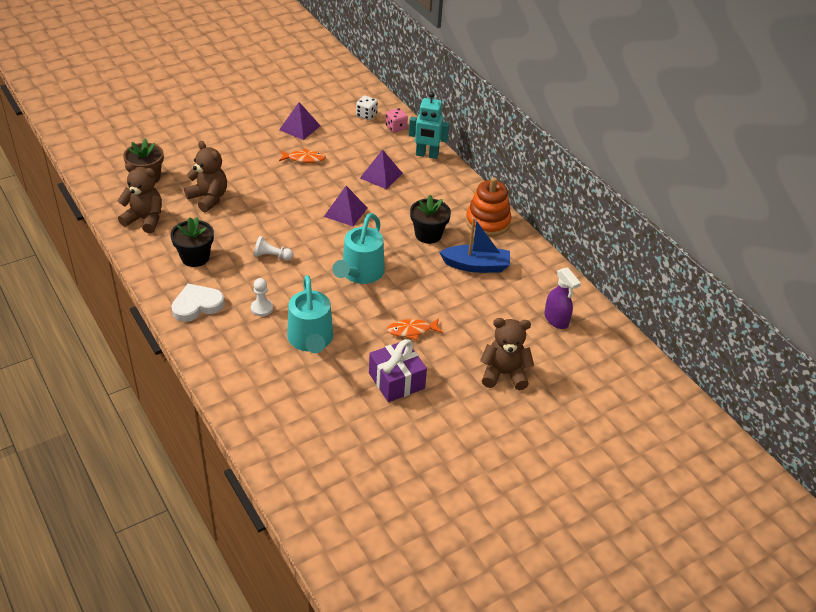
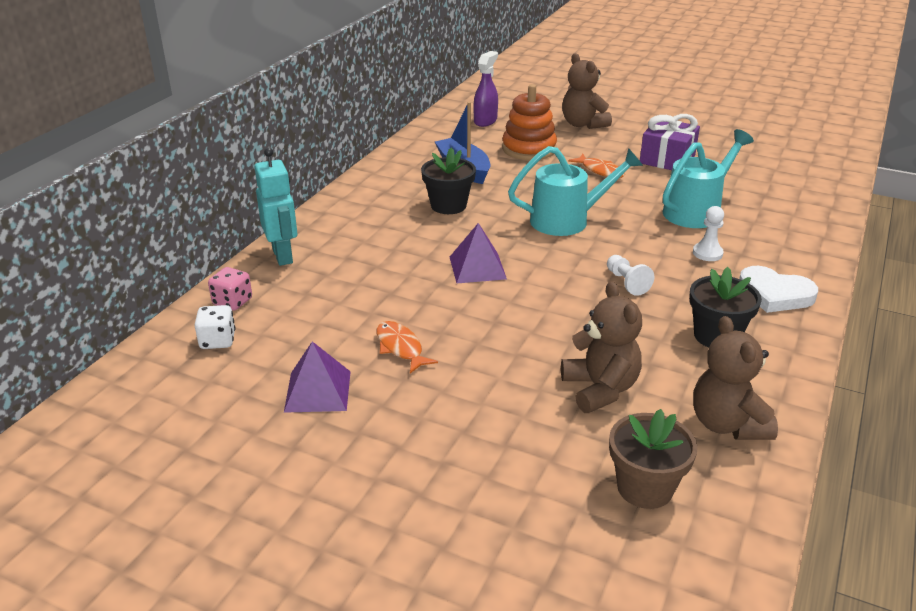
camera: 120 degrees left, 10 degrees down
(208, 198) = (600, 389): brown teddy bear -> brown teddy bear turned 150 degrees clockwise
(381, 175) = (369, 271): purple pyramid -> none
(488, 222) = (382, 182): orange stacking toy -> orange stacking toy (529, 149)

